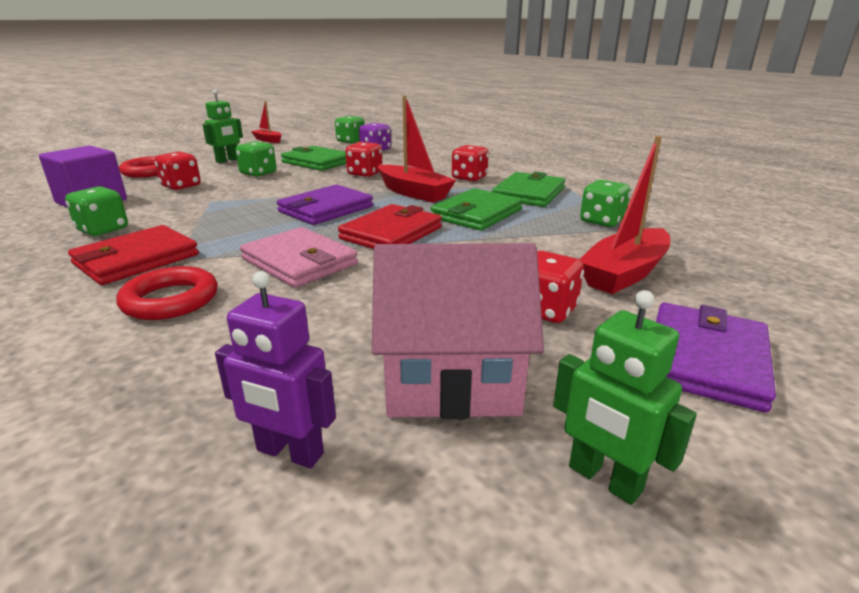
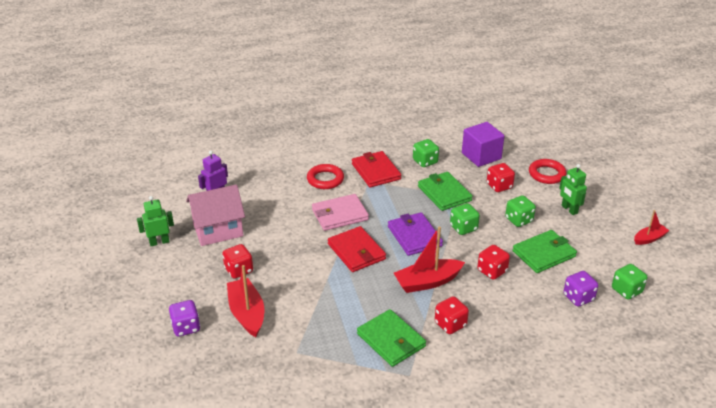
camera: 115 degrees right, 10 degrees up
(451, 382) = (218, 230): pink house -> pink house turned 45 degrees clockwise
(476, 214) = (365, 296): green wallet -> green wallet (444, 193)
(601, 221) = (314, 347): green dice -> green dice (463, 228)
(705, 359) = (175, 294): purple wallet -> none
(744, 314) = (186, 327): none -> purple dice

